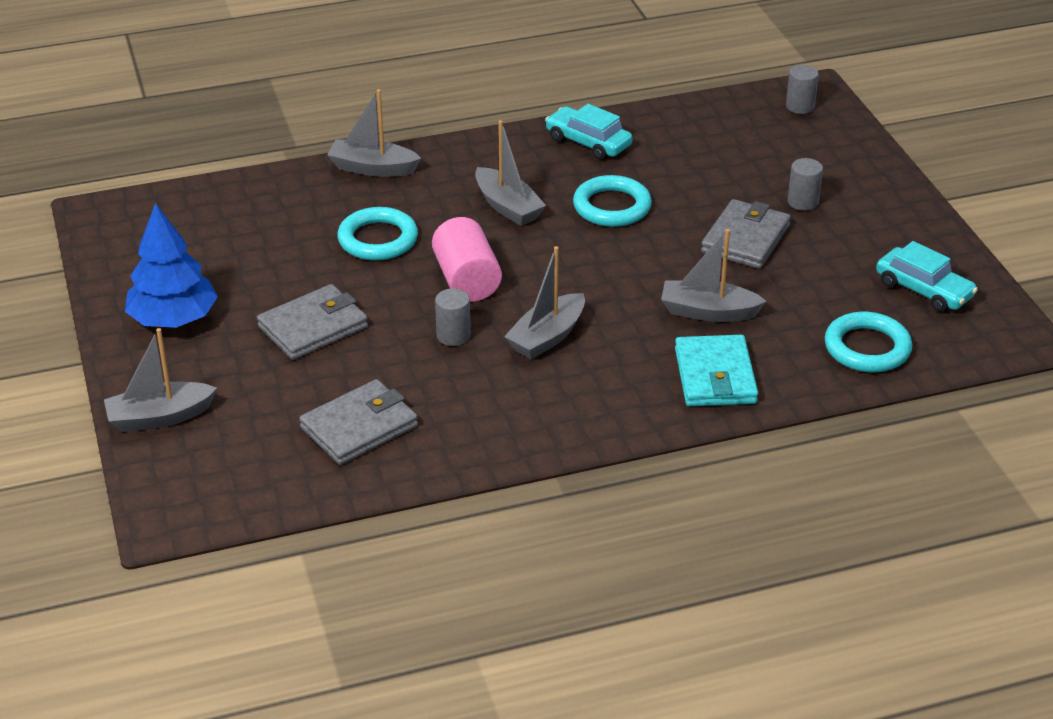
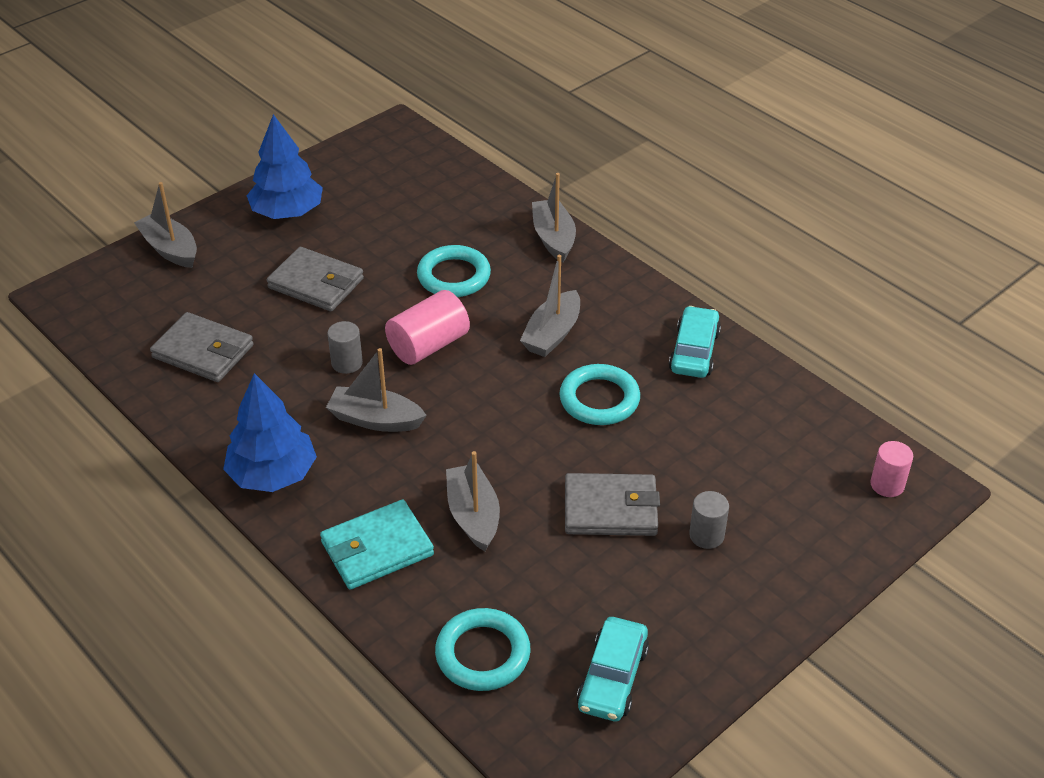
camera: 65 degrees right, 5 degrees up
(578, 418) = (272, 474): none -> blue tree
(800, 106) = (887, 485): grey cylinder -> pink cylinder

